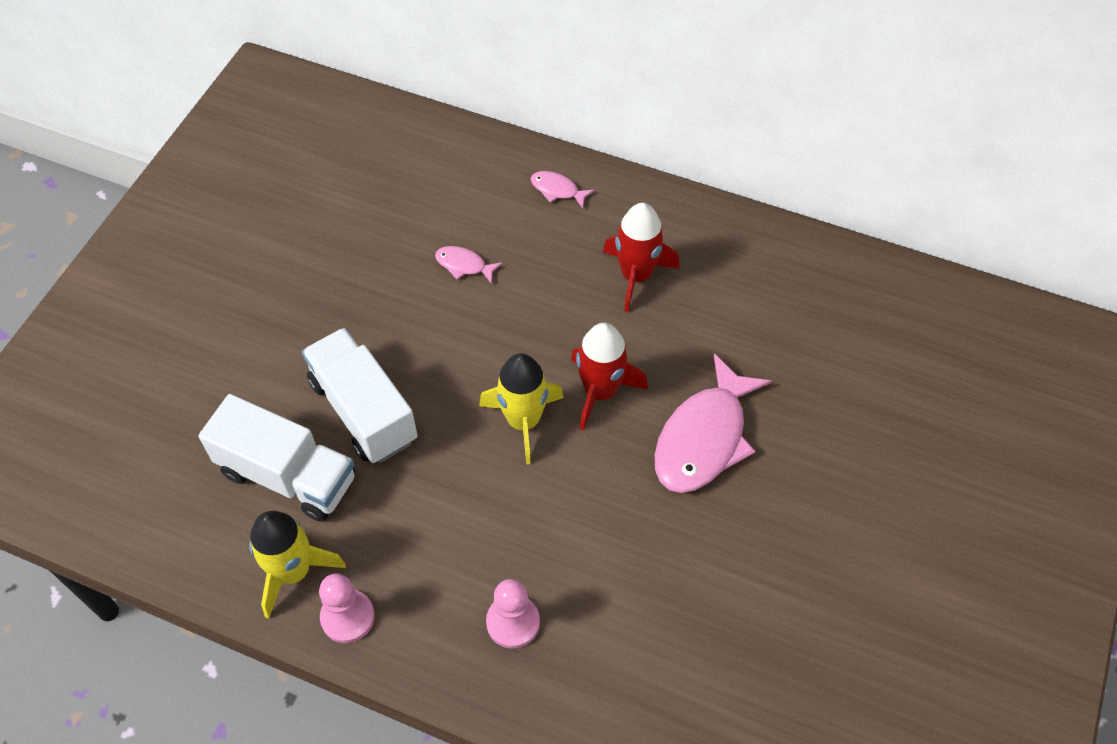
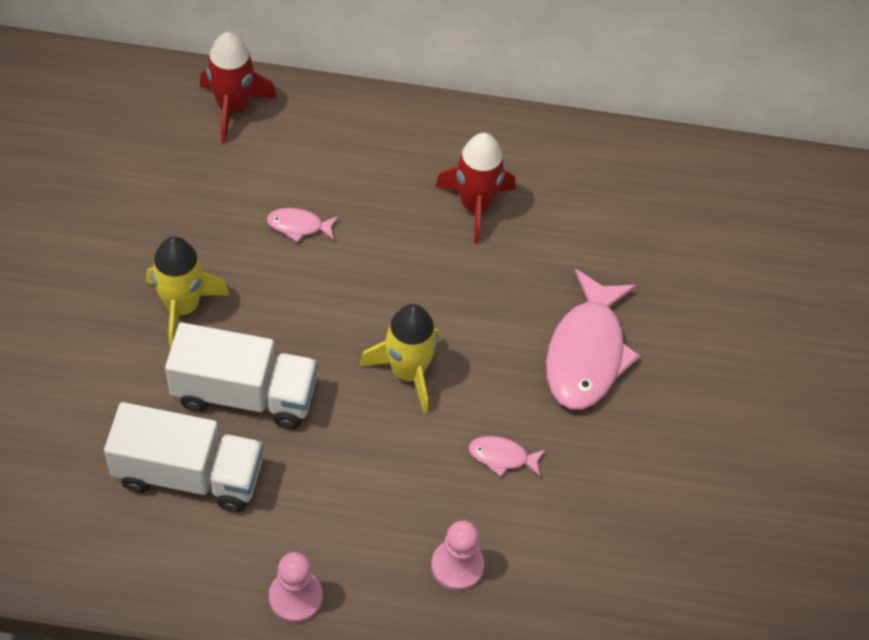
camera: 20 degrees left, 0 degrees up
(293, 572) = (226, 566): yellow rocket -> yellow rocket (182, 307)
(364, 411) = (244, 394): white truck -> white truck turned 150 degrees clockwise
(557, 190) = (370, 130): pink fish -> pink fish (502, 457)
(600, 392) = (474, 328): red rocket -> red rocket (233, 108)

